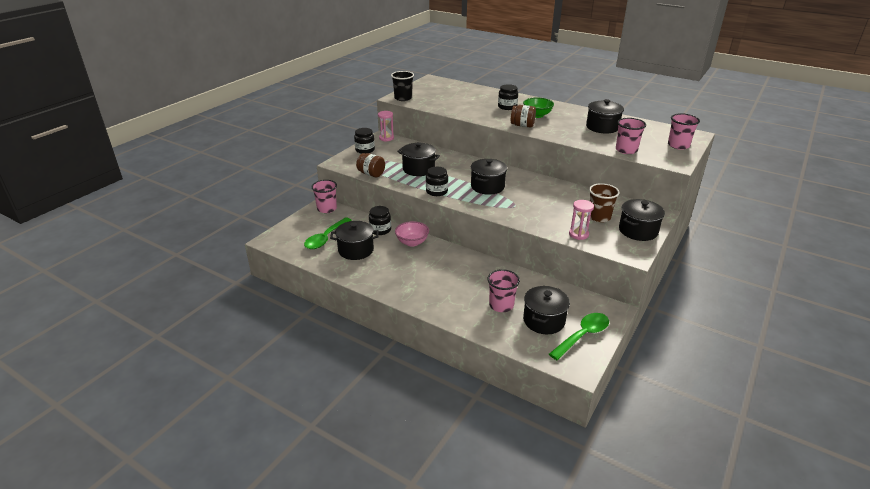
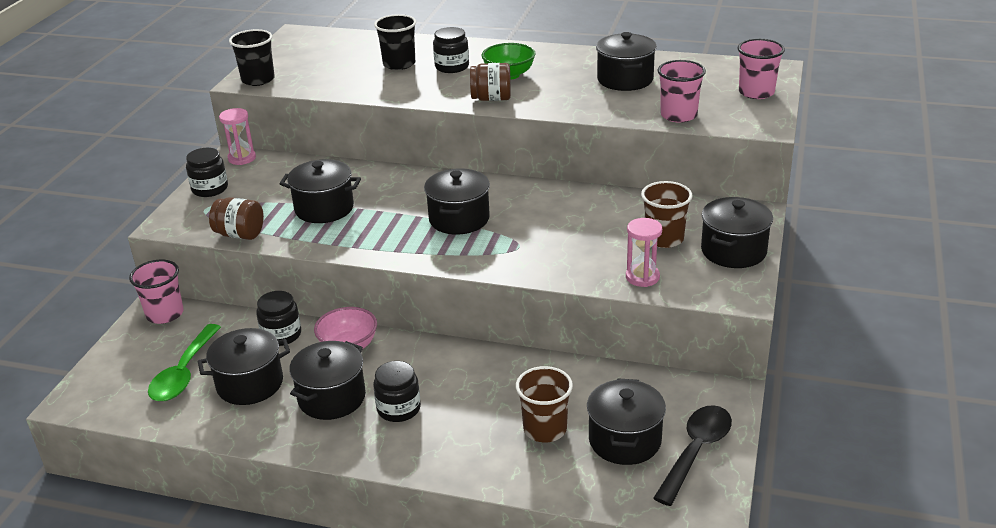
camera: 15 degrees left, 0 degrees up
(394, 265) = (332, 398): none -> black pot
(436, 191) = (373, 245): black jar -> black jar (399, 408)
(479, 101) = (399, 64): none -> black cup
(501, 305) = (545, 429): pink cup -> brown cup
(583, 335) = (696, 451): green spoon -> black spoon

